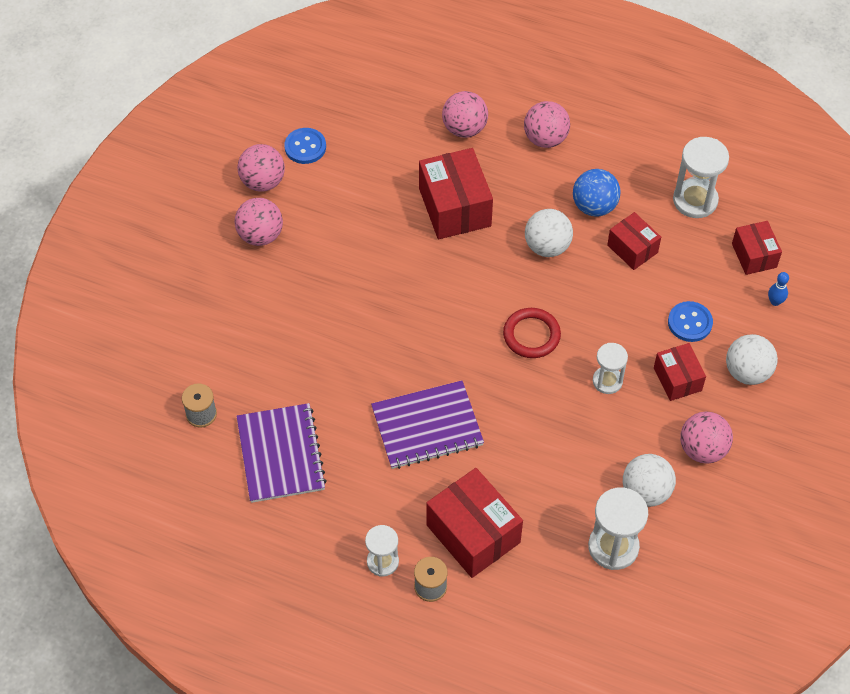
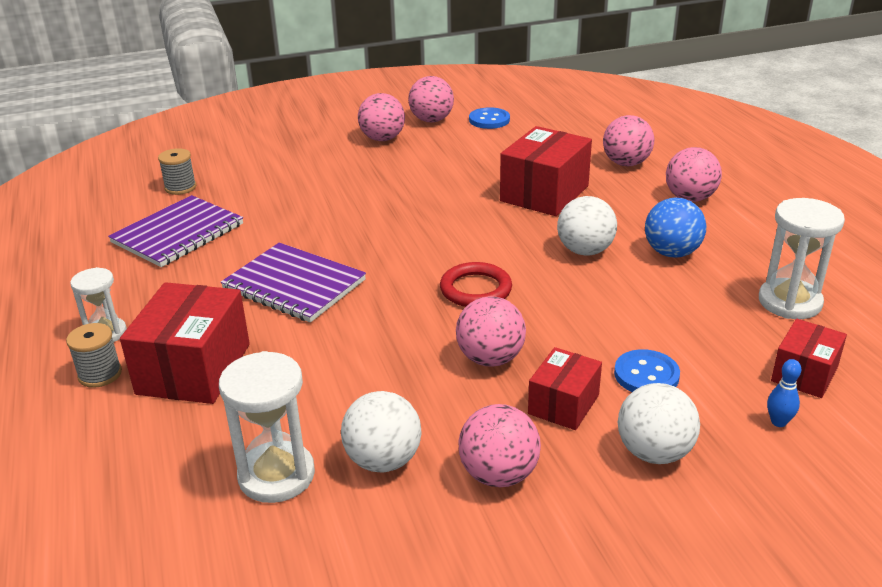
camera: 50 degrees right, 25 degrees down
(607, 381) = (490, 359): white hourglass -> pink ball
(632, 249) = (666, 295): red box -> none

